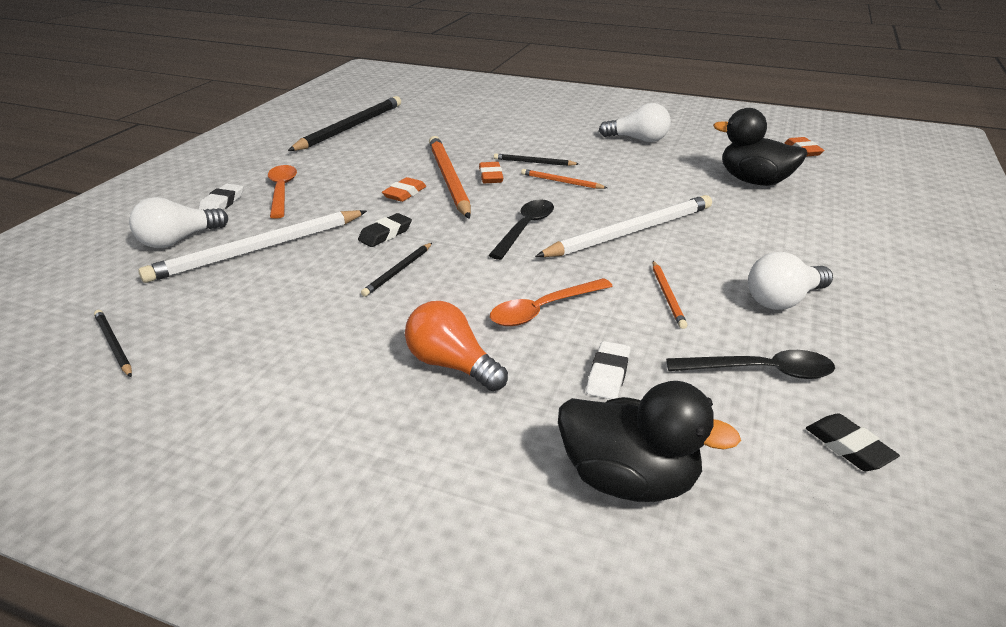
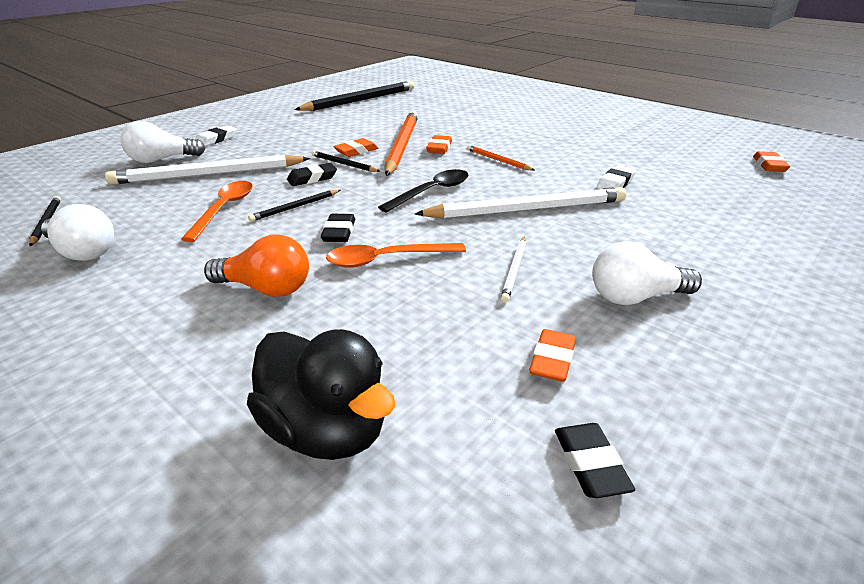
camera: 20 degrees right, 0 degrees up
(282, 191) = (266, 137): orange spoon -> orange spoon (224, 209)
(452, 365) = (266, 289): orange light bulb -> orange light bulb turned 135 degrees clockwise
(470, 290) = (339, 232): none -> black eraser
(534, 162) = (487, 142): black pencil -> black pencil (343, 164)
(608, 375) = (394, 328): white eraser -> white eraser (615, 183)
(638, 139) = (600, 136): white light bulb -> white light bulb (83, 252)
(667, 296) = (514, 270): orange pencil -> white pencil
(754, 181) = (692, 185): black duck -> none
(760, 371) = (552, 360): black spoon -> orange eraser

